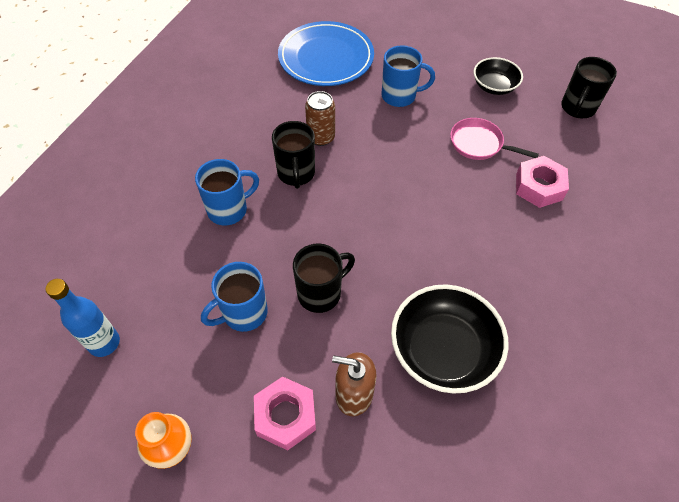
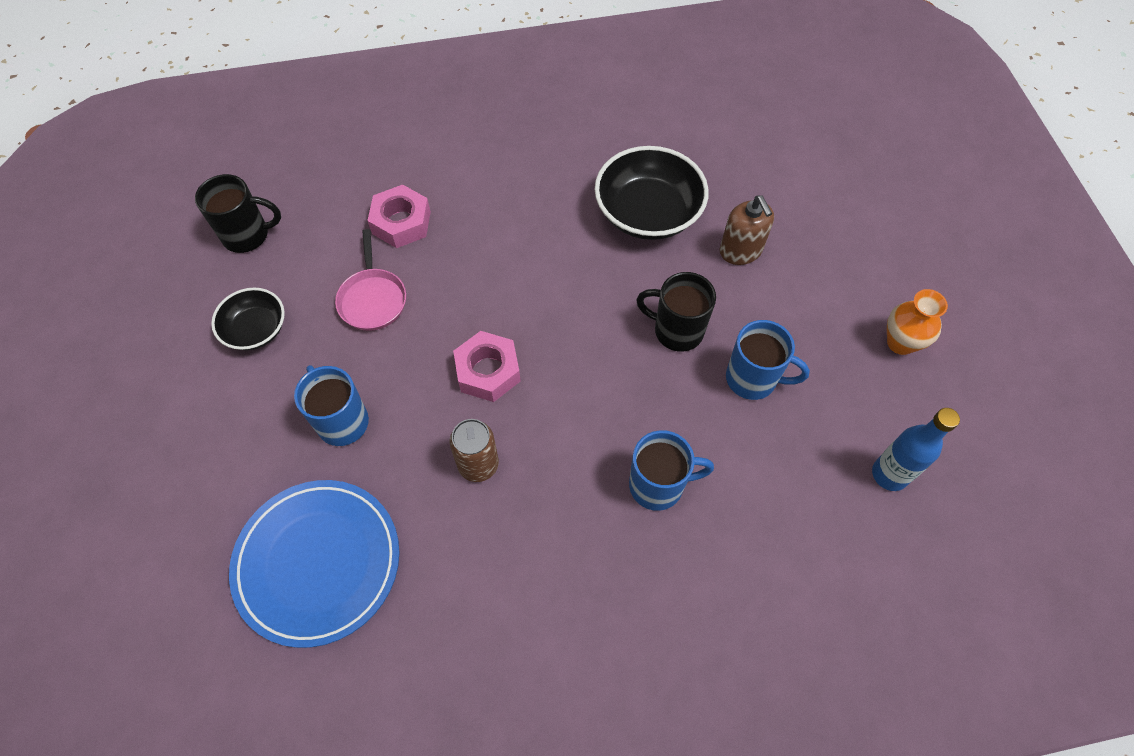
camera: 125 degrees left, 5 degrees up
(229, 209) = (658, 485): blue mug -> blue mug turned 150 degrees clockwise
(285, 416) = (801, 285): pink nut -> pink nut (488, 371)
(296, 174) = (554, 452): black mug -> none

